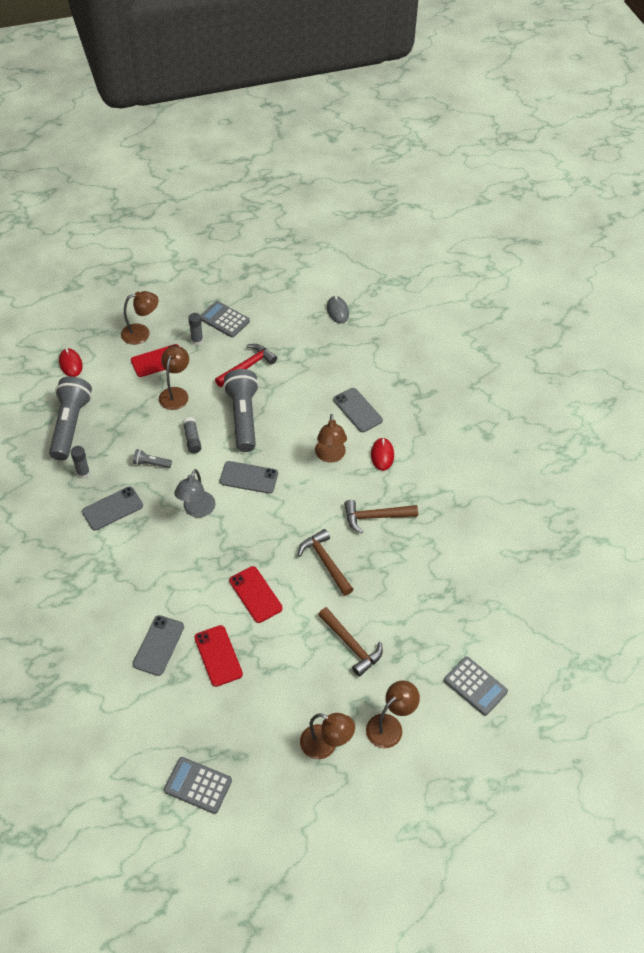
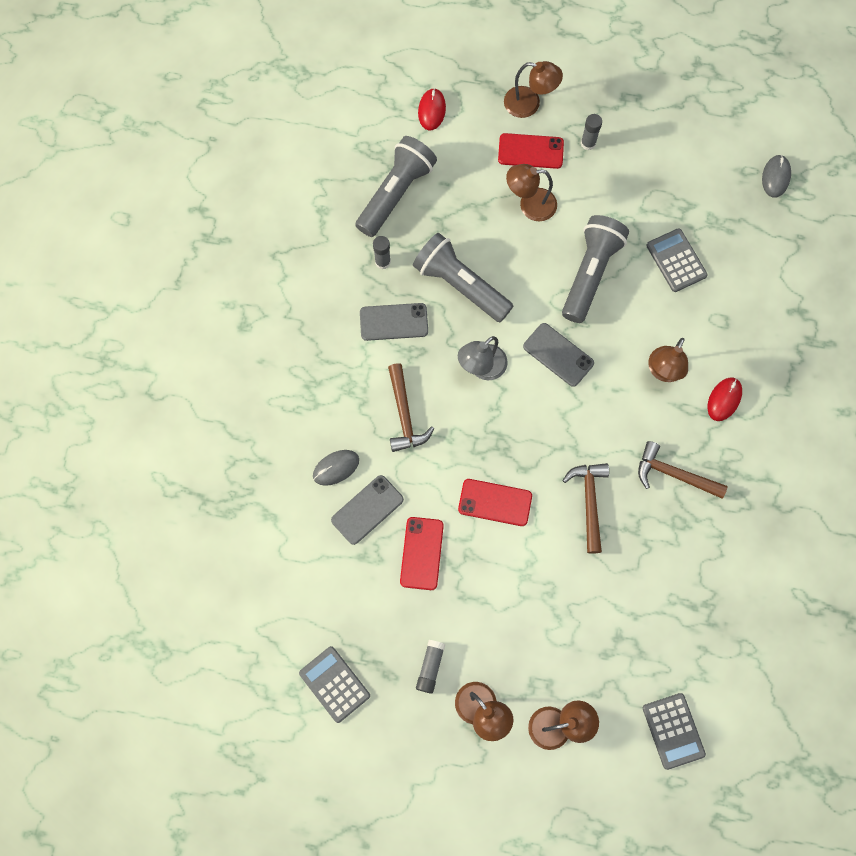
camera: 30 degrees right, 20 degrees up
(118, 627) = (336, 468): none -> grey mouse
(151, 463) = (460, 285): grey flashlight -> grey flashlight, size x2.31
(175, 393) = (530, 205): brown lamp -> brown lamp turned 135 degrees counterclockwise
(192, 439) = (519, 275): grey glue stick -> grey glue stick (430, 667)
(224, 320) = (634, 128): grey calculator -> grey calculator (676, 260)
(247, 366) = (629, 206): red hammer -> none
(255, 594) = (495, 502): red phone -> red phone turned 75 degrees counterclockwise
(351, 645) = (566, 614): brown hammer -> brown hammer (404, 415)
(357, 410) = (727, 326): grey phone -> none

